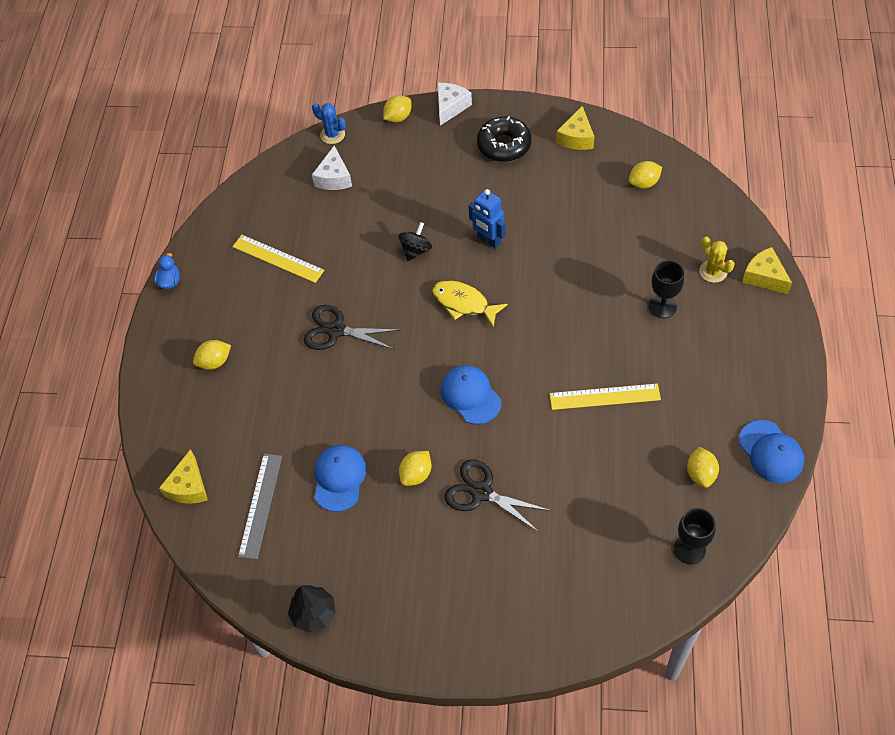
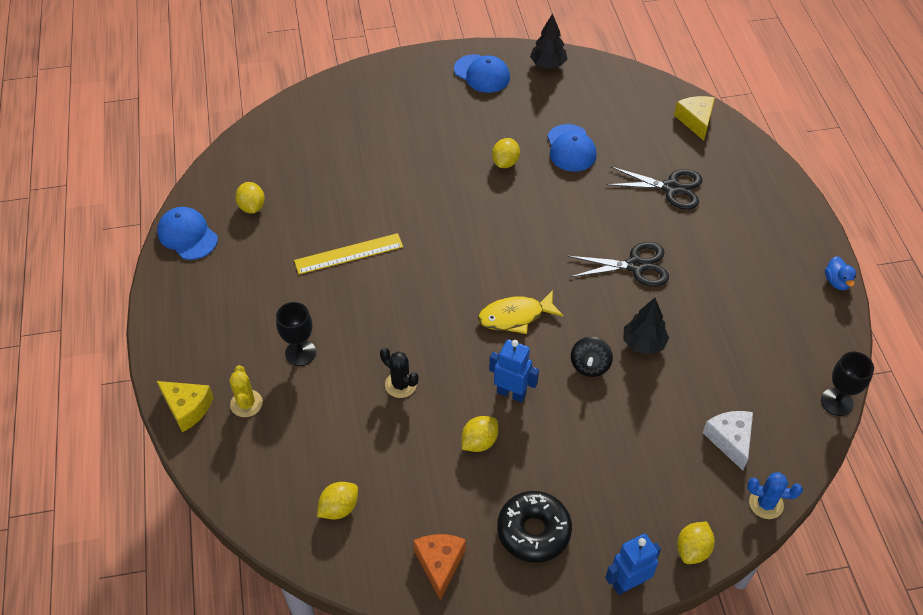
camera: 160 degrees right, 5 degrees down
(215, 362) = (738, 216): yellow lemon -> yellow lemon (479, 442)
(260, 505) = (627, 119): grey ruler -> none
(278, 258) = (738, 327): yellow ruler -> none
(363, 260) = (643, 343): none -> black tree
(450, 107) = (628, 583): white cheese -> blue robot
(463, 303) = (515, 316): yellow fish -> yellow fish turned 150 degrees clockwise
(470, 395) = (478, 232): blue cap -> blue cap (482, 74)
(481, 492) = (443, 160): black scissors -> black scissors (671, 188)
(576, 137) = (439, 564): yellow cheese -> orange cheese
(579, 263) = (400, 384): none -> black cactus
(689, 549) = (259, 152): black goblet -> black goblet (837, 402)
(713, 271) = (246, 403): yellow cactus -> yellow cactus turned 45 degrees clockwise

